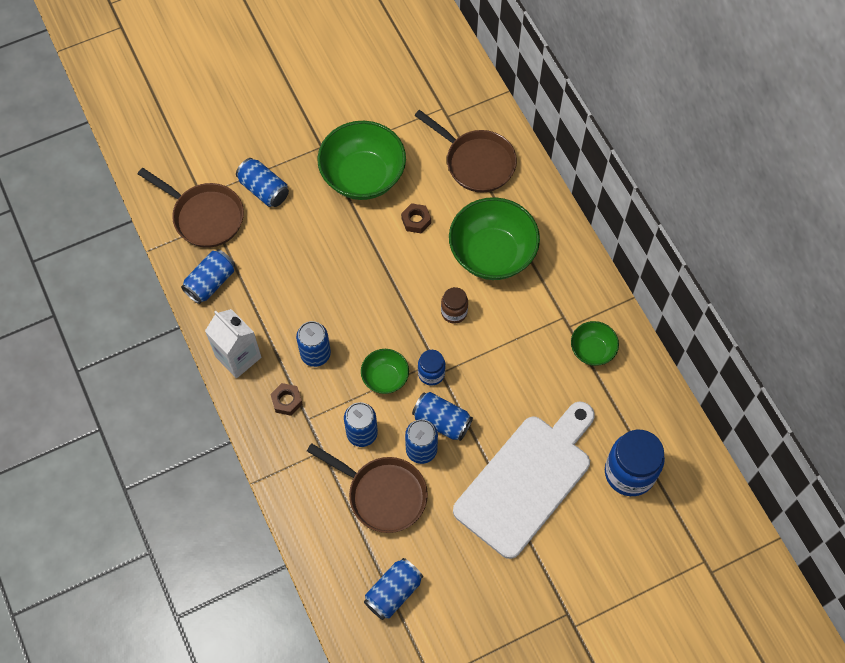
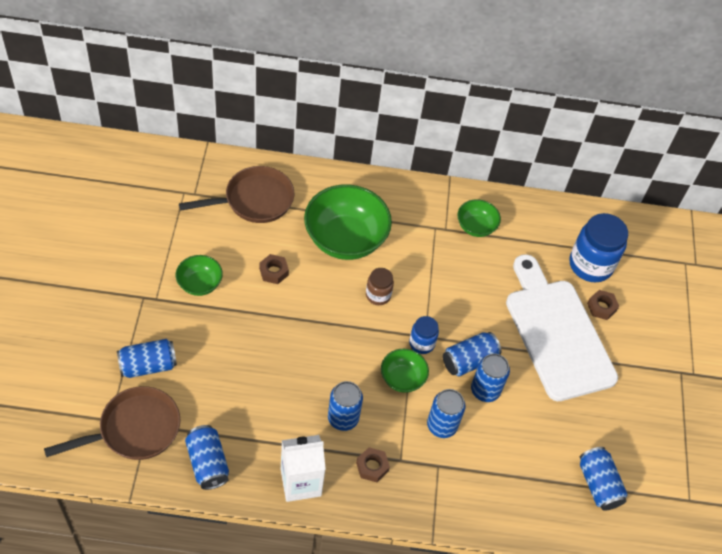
camera: 65 degrees left, 10 degrees down
(363, 176) = (200, 284): green bowl -> green bowl, size x0.52
(382, 494) = (506, 442): brown pan -> none
(587, 506) = (601, 307): none -> brown nut

